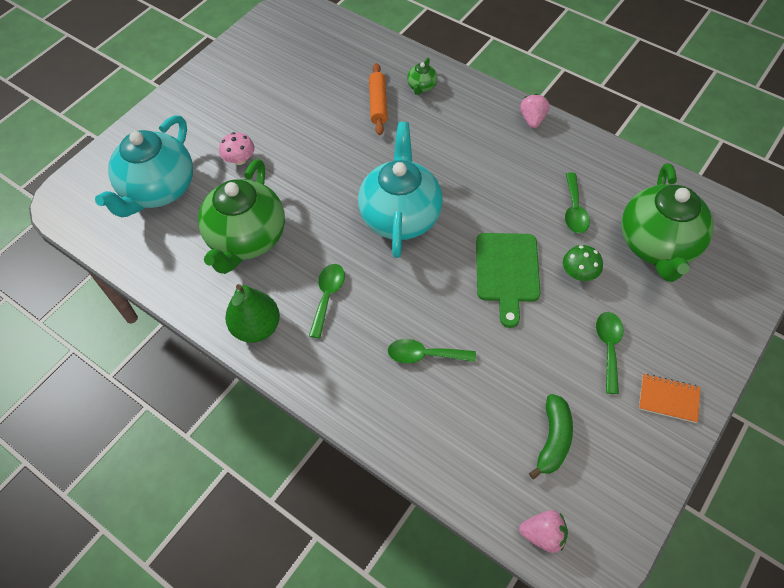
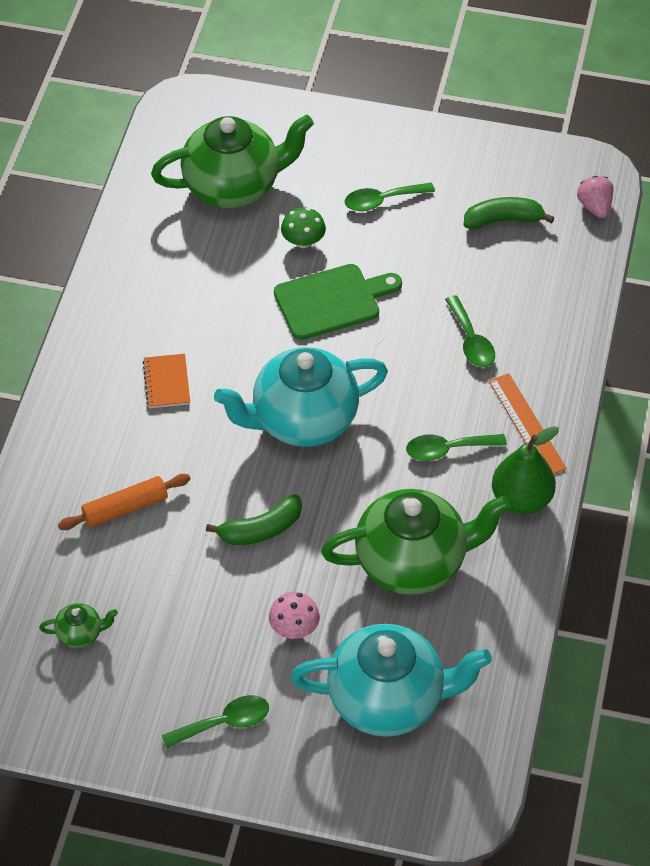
camera: 115 degrees left, 5 degrees down
(322, 165) = (261, 529): none -> green banana
(322, 361) = (527, 424): none -> orange ruler
(421, 87) = (73, 469): green teapot -> green teapot (80, 633)
(532, 119) = (87, 336): pink strawberry -> none
(574, 210) = (217, 264): green spoon -> green spoon (224, 722)
(668, 399) = (414, 149): orange notebook -> orange notebook (166, 382)

